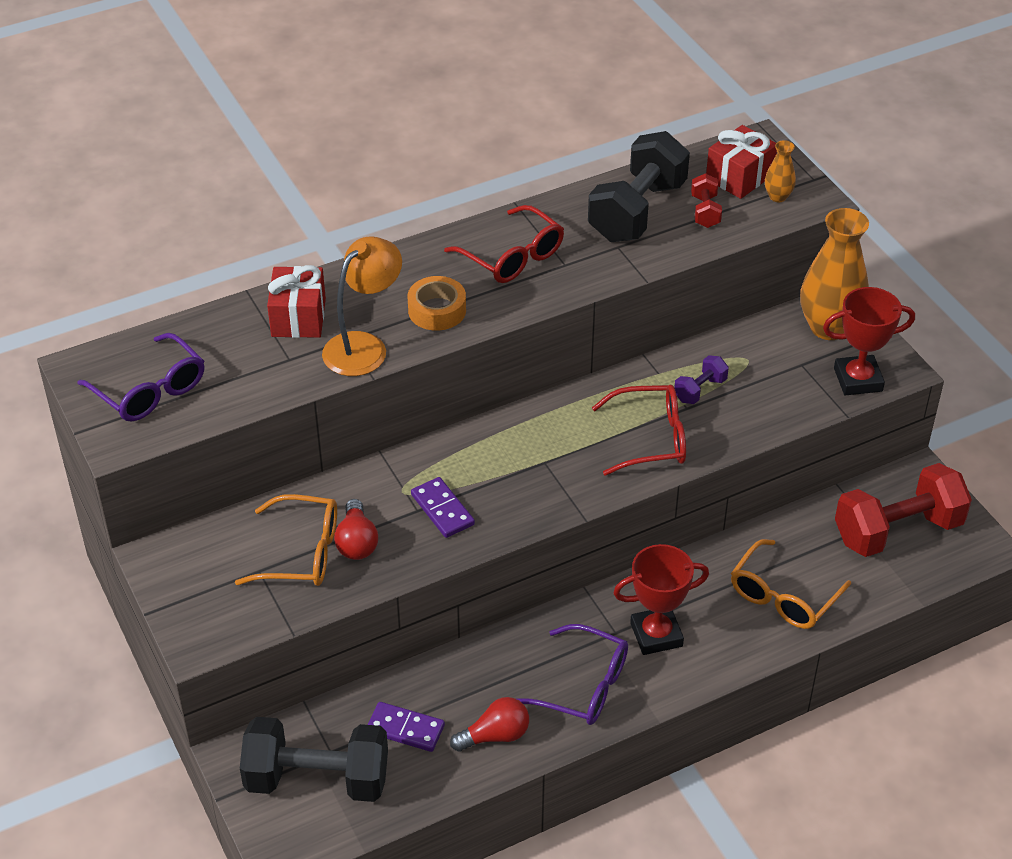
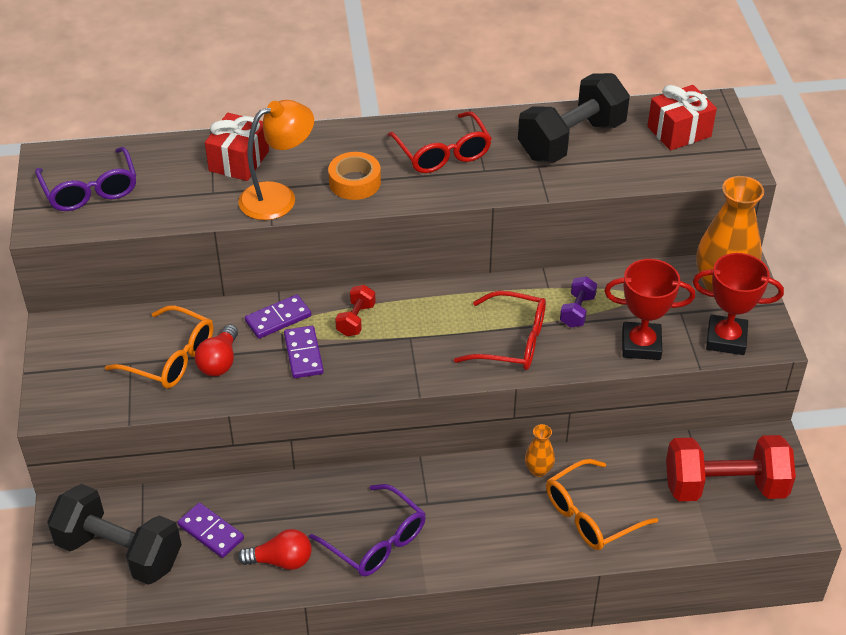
camera: 20 degrees right, 0 degrees up
(395, 480) = (278, 318): none -> purple domino
(656, 635) = (461, 516): red trophy -> red trophy (641, 345)
(700, 390) = (577, 311): purple dumbbell -> purple dumbbell turned 45 degrees counterclockwise
(705, 212) = (632, 154): red dumbbell -> red dumbbell (356, 320)
(778, 197) = (705, 156): orange vase -> orange vase (538, 470)

